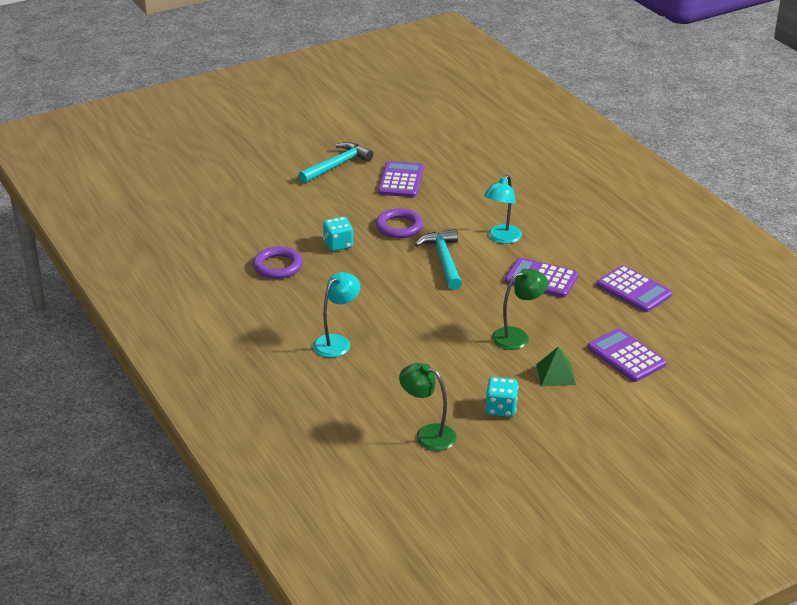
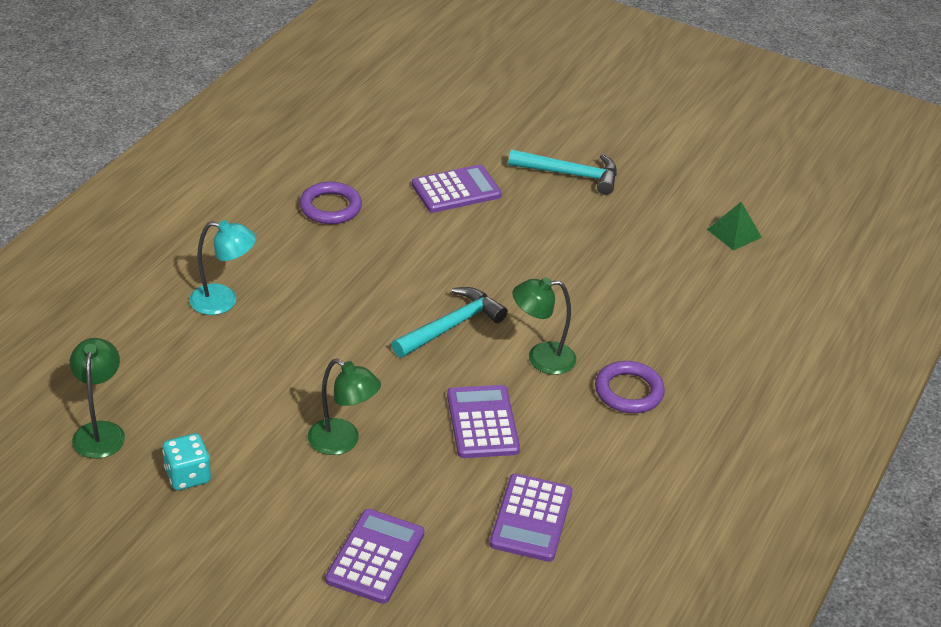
camera: 55 degrees right, 5 degrees up
(338, 244) = (410, 234): turquoise dice -> none
(399, 227) = (488, 267): purple ring -> purple ring (628, 391)
(401, 180) = (587, 233): purple calculator -> purple calculator (456, 190)
(501, 238) = (541, 358): turquoise lamp -> green lamp
(555, 374) = (289, 502): green pyramid -> green pyramid (734, 233)

